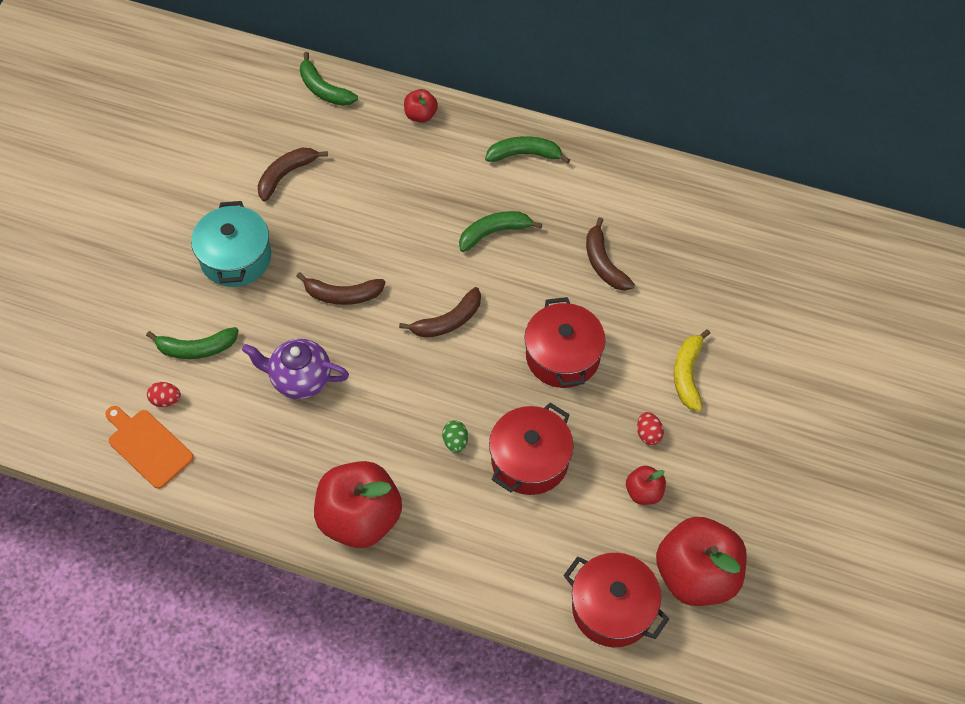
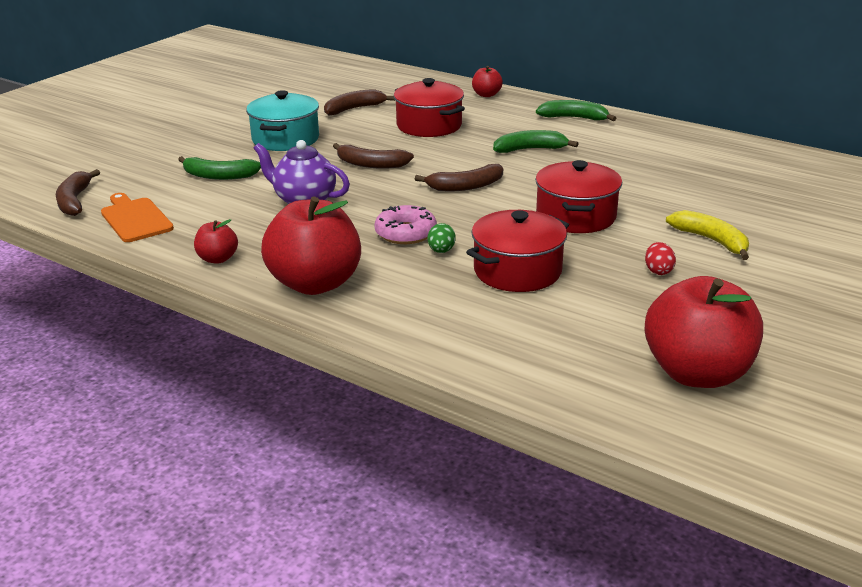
camera: 15 degrees right, 30 degrees down
(166, 400) = (171, 197): red egg -> none
(324, 89) = (408, 79): green banana -> none
(415, 418) = (405, 233): none -> pink donut
(604, 263) = (635, 173): brown banana -> brown banana (75, 201)
(612, 608) = (582, 383): red pot -> red pot (429, 126)
(644, 492) = (643, 307): red apple -> red apple (217, 259)
(687, 374) = (711, 240): yellow banana -> yellow banana turned 120 degrees clockwise

